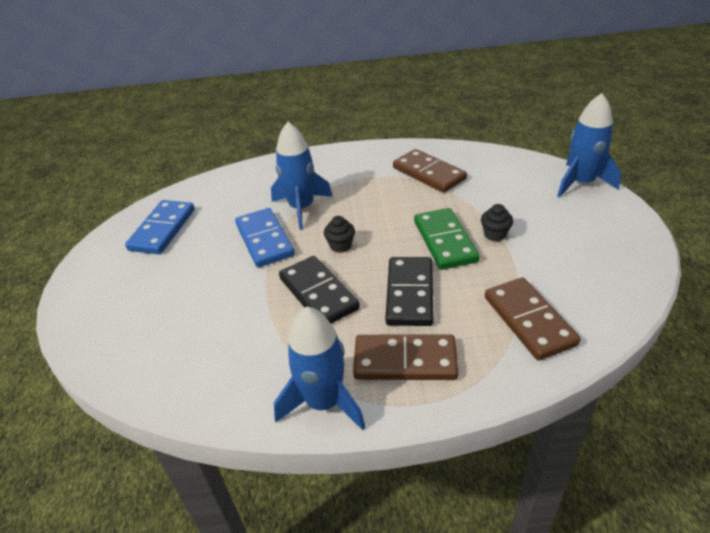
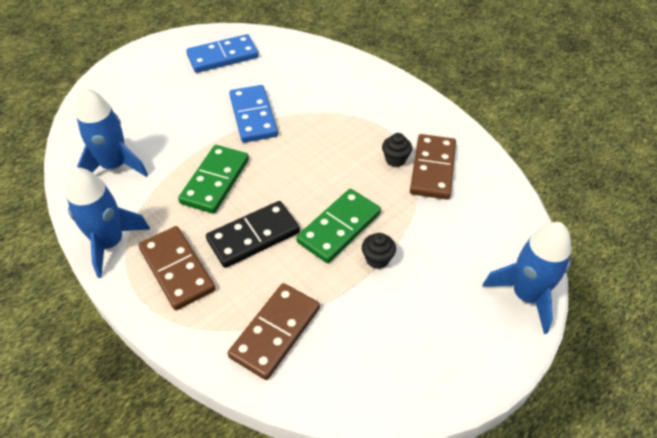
camera: 50 degrees right, 10 degrees up
(264, 240) = (253, 116): blue domino -> blue domino turned 45 degrees counterclockwise
(301, 208) = (309, 114): blue rocket -> blue rocket (114, 166)
(318, 293) = (215, 181): black domino -> green domino
(340, 246) = (280, 164): black cupcake -> black cupcake (395, 159)

